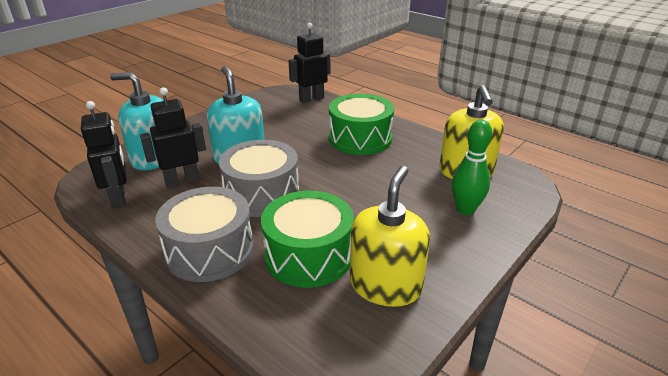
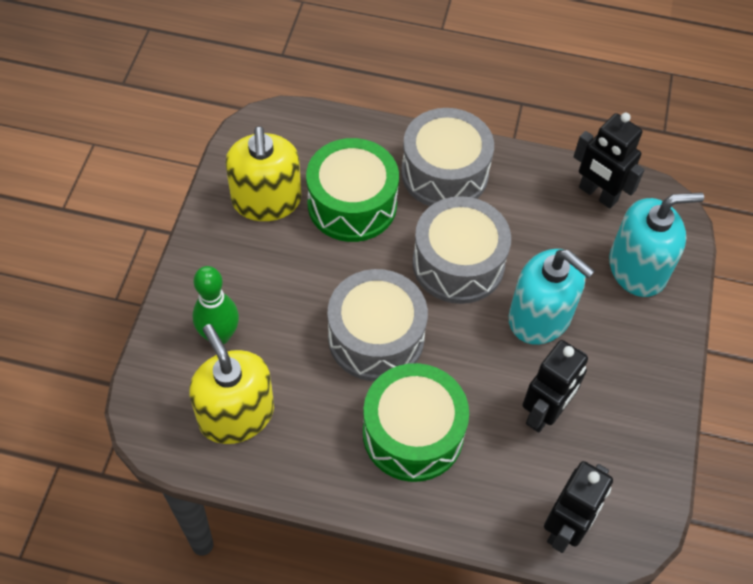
camera: 150 degrees right, 25 degrees up
(182, 181) = (562, 245): black robot -> black robot (544, 413)
(352, 177) = (376, 337): none -> grey drum

